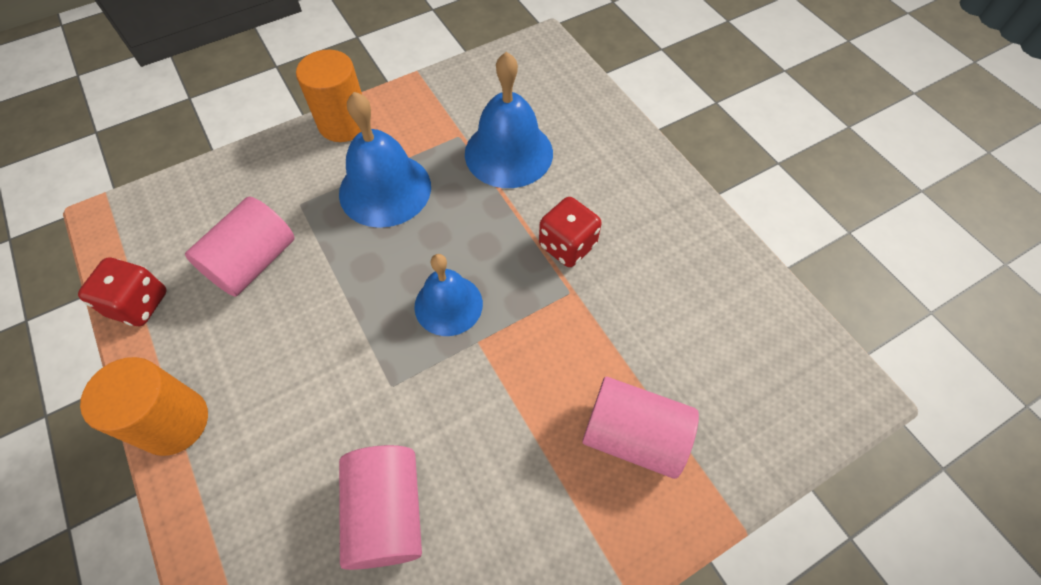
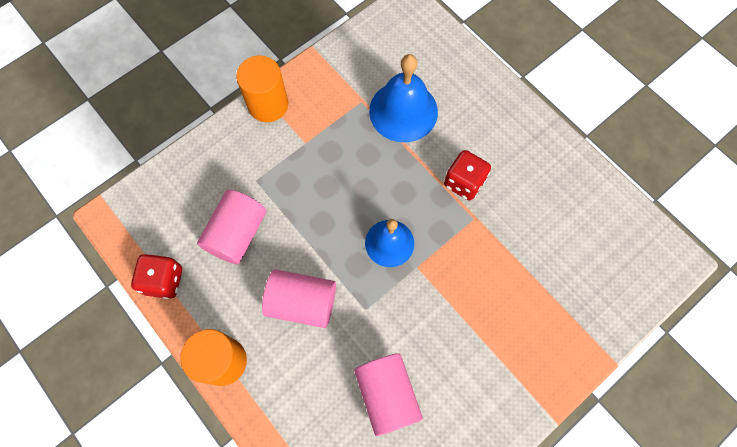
camera: 10 degrees left, 10 degrees up
(385, 189) = (317, 157): blue bell -> none
(633, 435) = (536, 315): pink cylinder -> pink cylinder (302, 302)

